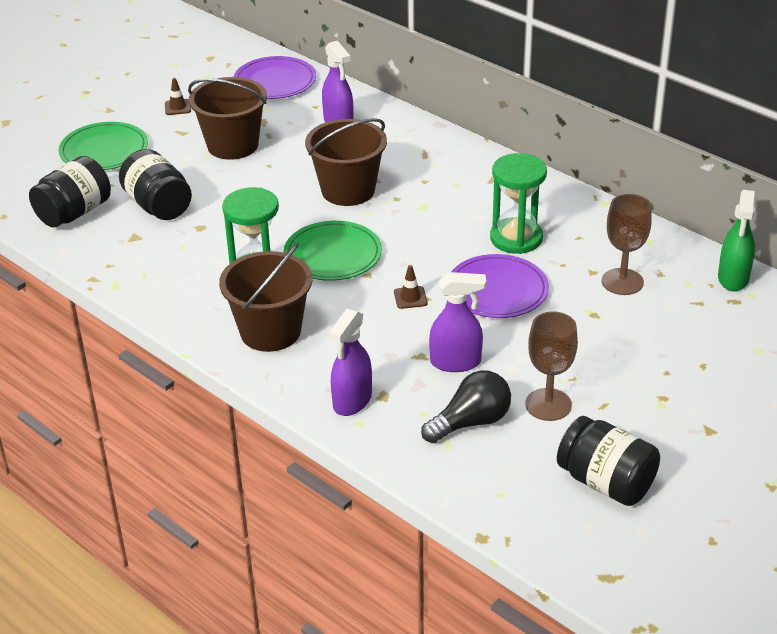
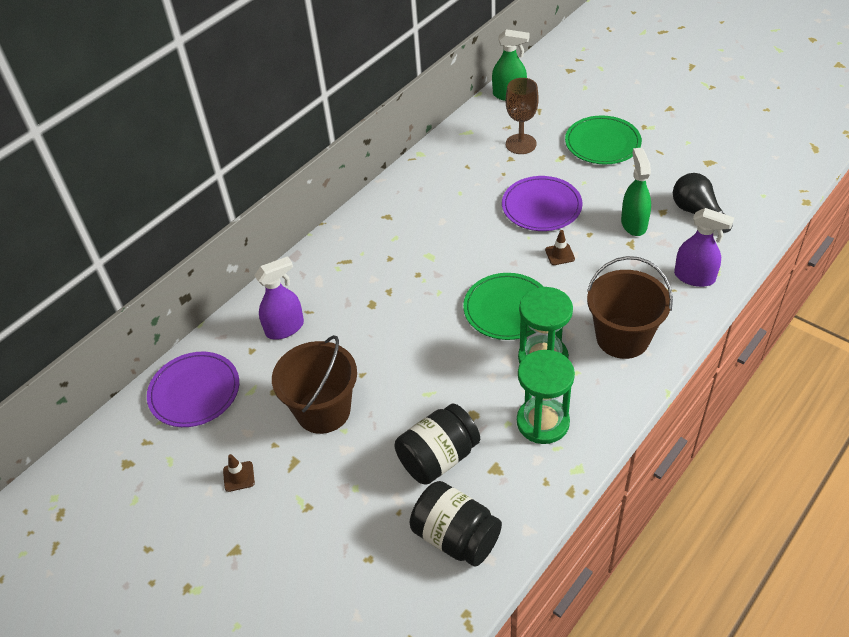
camera: 90 degrees left, 10 degrees up
(104, 150) = (327, 535): green plate -> green plate (602, 143)
(348, 190) = (406, 309): brown bucket -> none
(456, 362) = (633, 224): purple spray bottle -> green spray bottle
(516, 238) = (472, 199): green hourglass -> green hourglass (543, 422)
(548, 404) = (667, 176): brown goblet -> none
(606, 482) = (734, 150): black jar -> none

